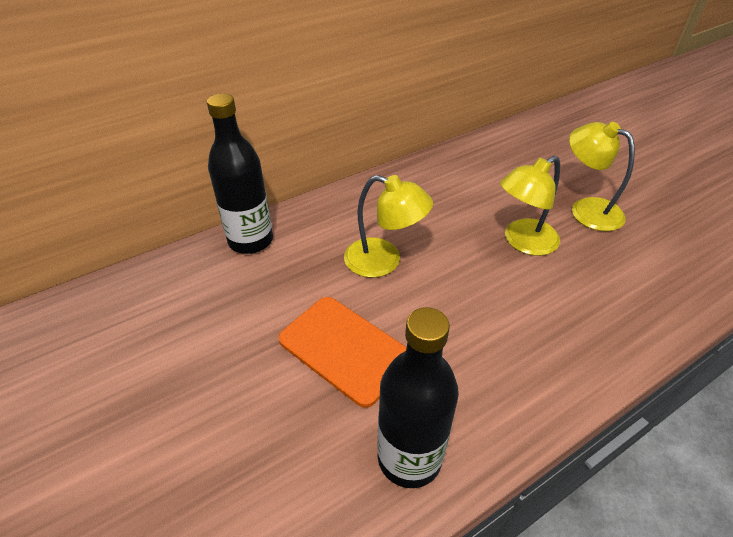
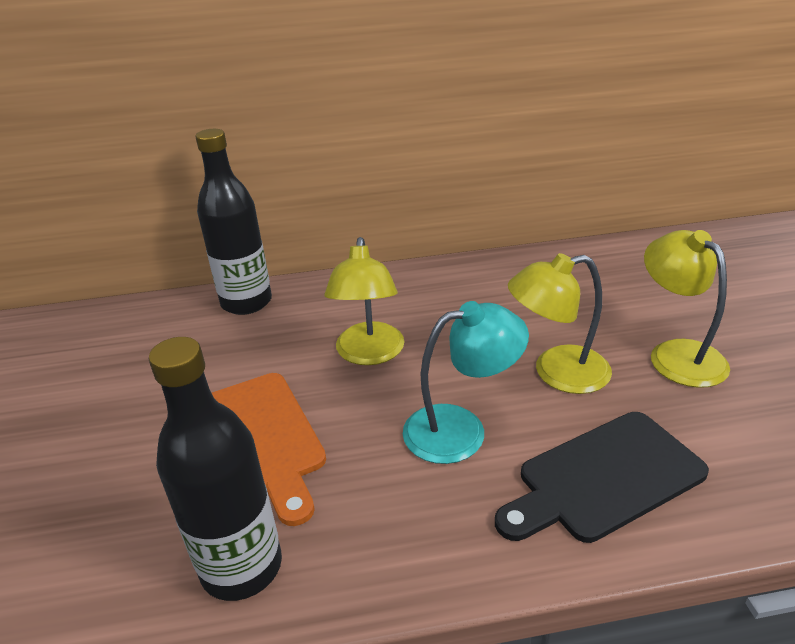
camera: 25 degrees right, 10 degrees down
(384, 261) = (369, 354): yellow lamp -> yellow lamp turned 45 degrees clockwise
(489, 303) = (461, 429): none -> turquoise lamp
(598, 310) = (604, 478): none -> black cutting board

